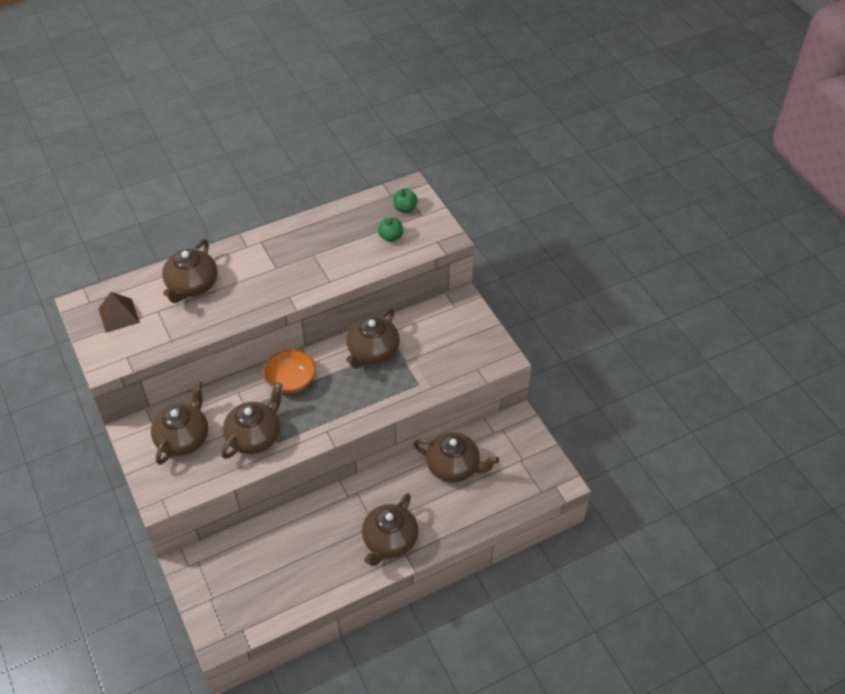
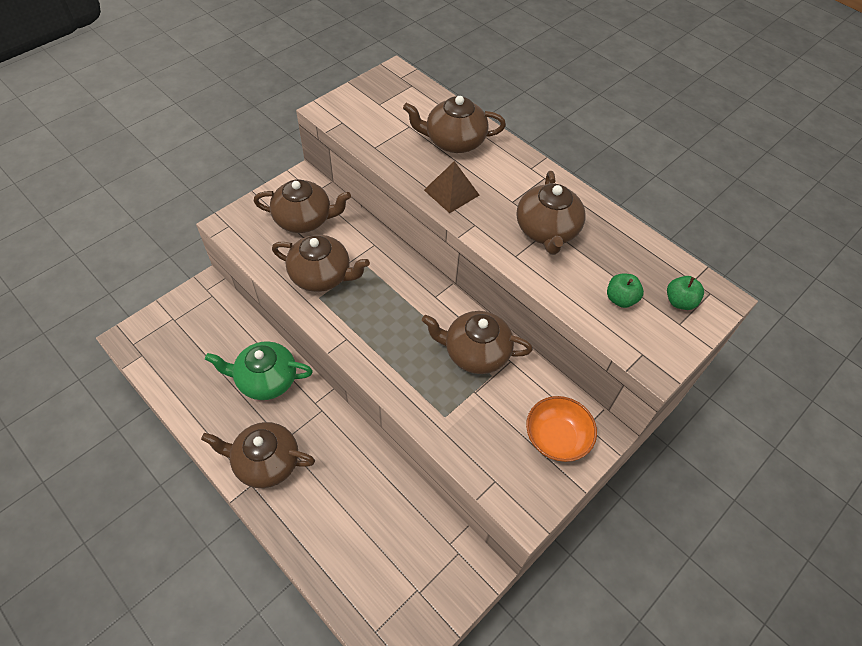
camera: 70 degrees right, 5 degrees up
(118, 315) = (392, 101): brown pyramid -> brown pyramid (451, 192)
(291, 381) = (404, 286): orange bowl -> orange bowl (556, 437)
(311, 529) = (266, 380): none -> green teapot
(454, 466) = (384, 507): brown teapot -> brown teapot (547, 231)

